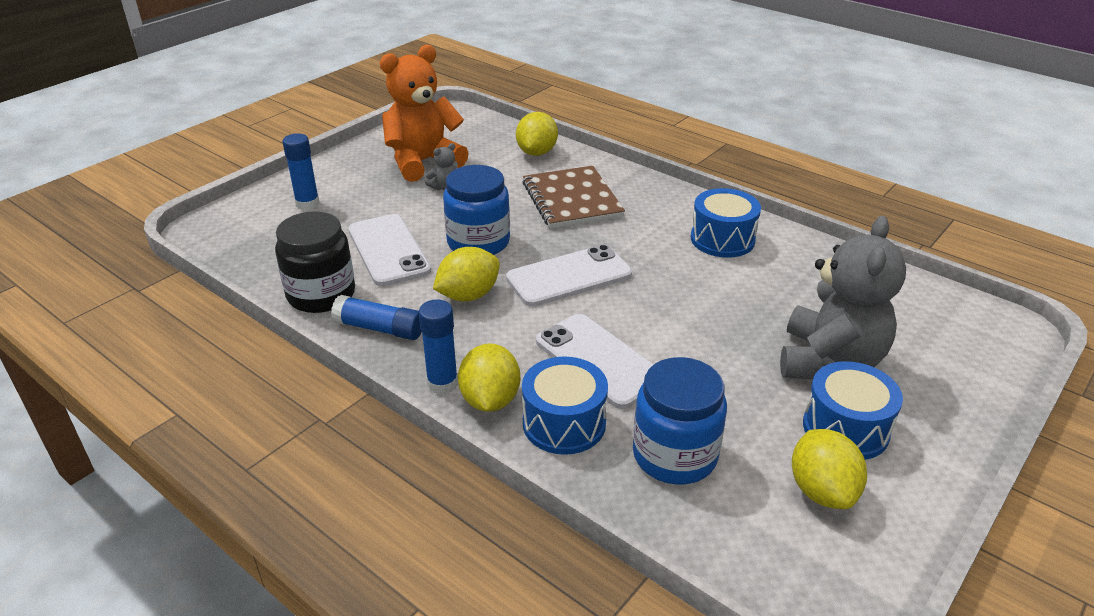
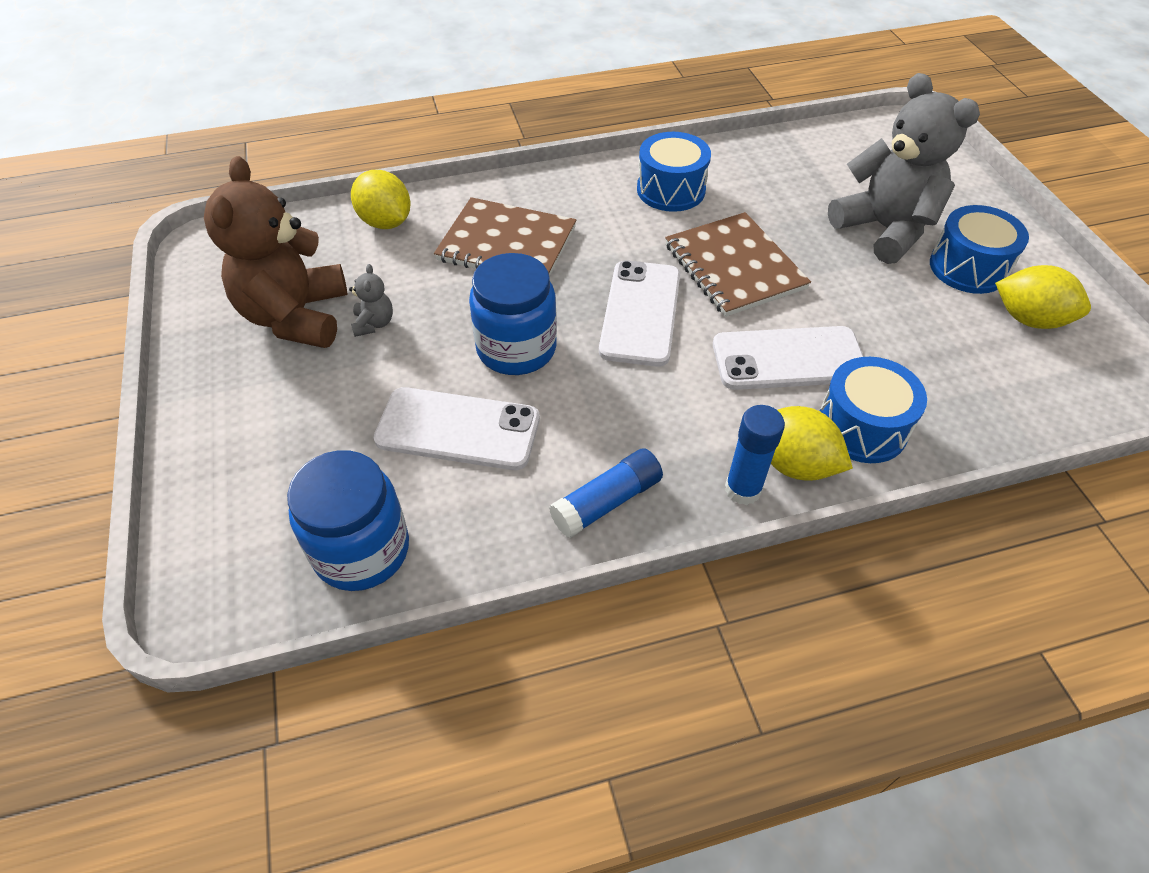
camera: 55 degrees left, 15 degrees up
(307, 204) = (268, 463): blue glue stick -> none
(321, 294) = (492, 529): black jar -> none
(423, 162) = (296, 316): orange teddy bear -> brown teddy bear
(468, 295) = (608, 401): yellow lemon -> none
(672, 299) = (734, 267): none -> brown notebook
(674, 455) = (945, 378): blue jar -> blue jar (361, 550)

